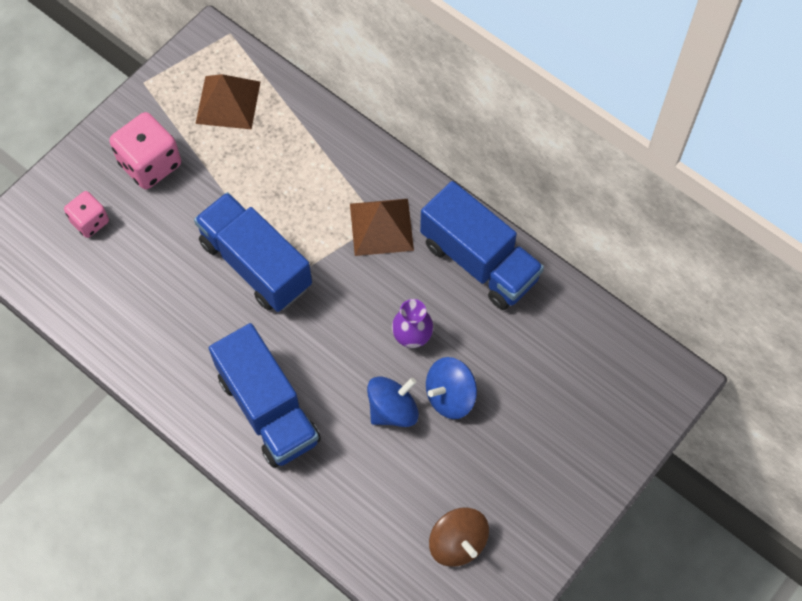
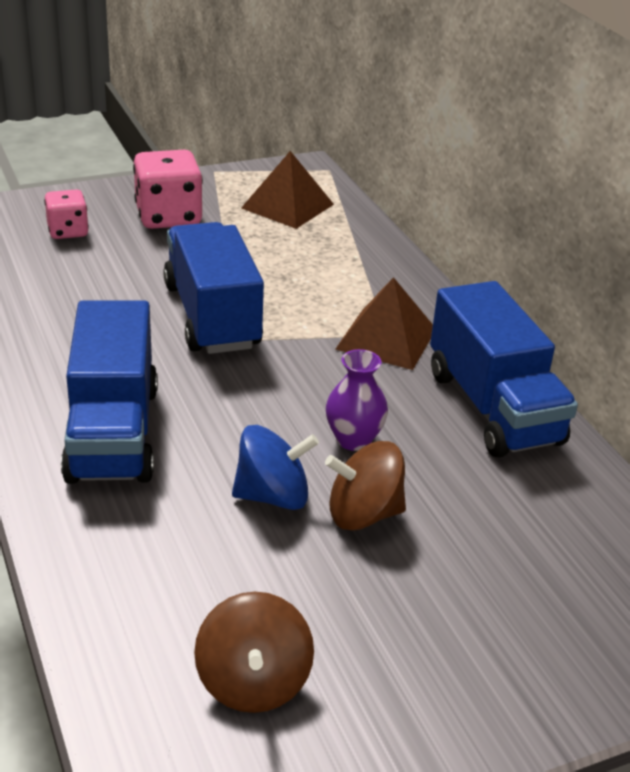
camera: 25 degrees right, 30 degrees down
(450, 396) = (363, 514): blue spinning top -> brown spinning top

